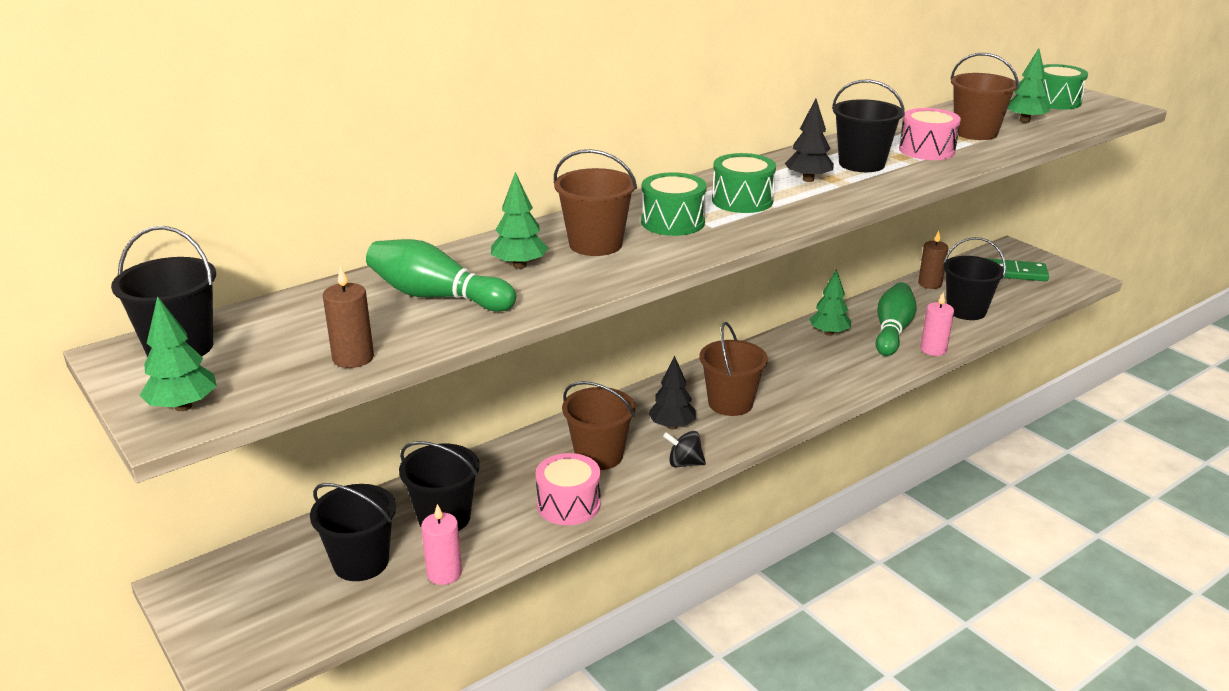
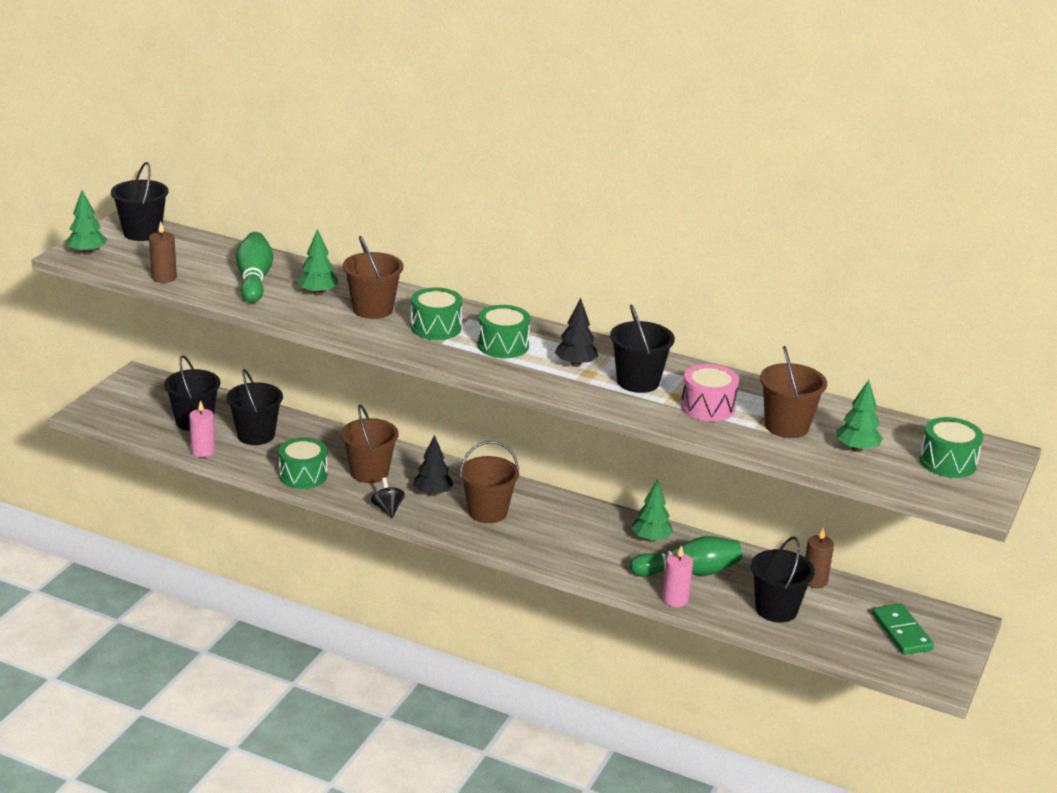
camera: 60 degrees right, 0 degrees up
(568, 504) = (303, 475): pink drum -> green drum

